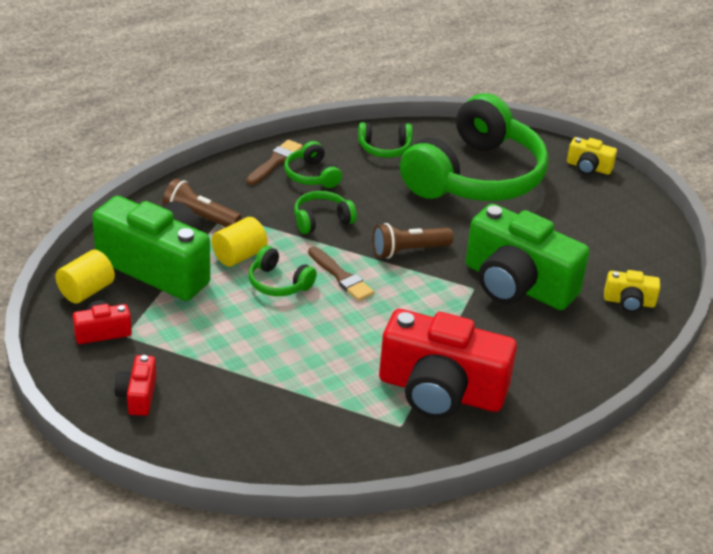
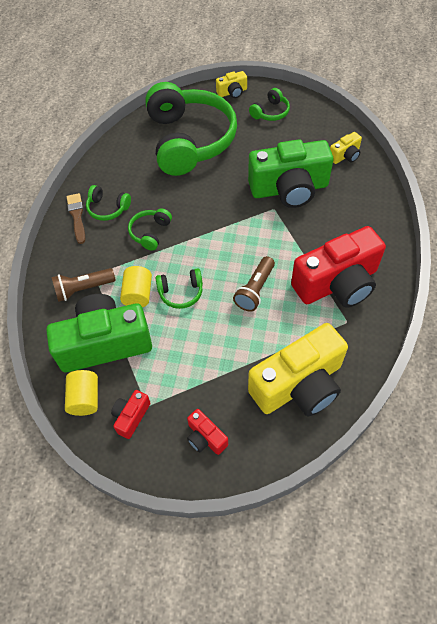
camera: 40 degrees left, 20 degrees up
(276, 430) = (299, 385): none -> yellow camera
(341, 276) = (206, 259): brown brush -> none
(384, 148) = (123, 159): green headphones -> green headphones (270, 112)
(408, 250) = (216, 213): brown flashlight -> brown flashlight (255, 290)

